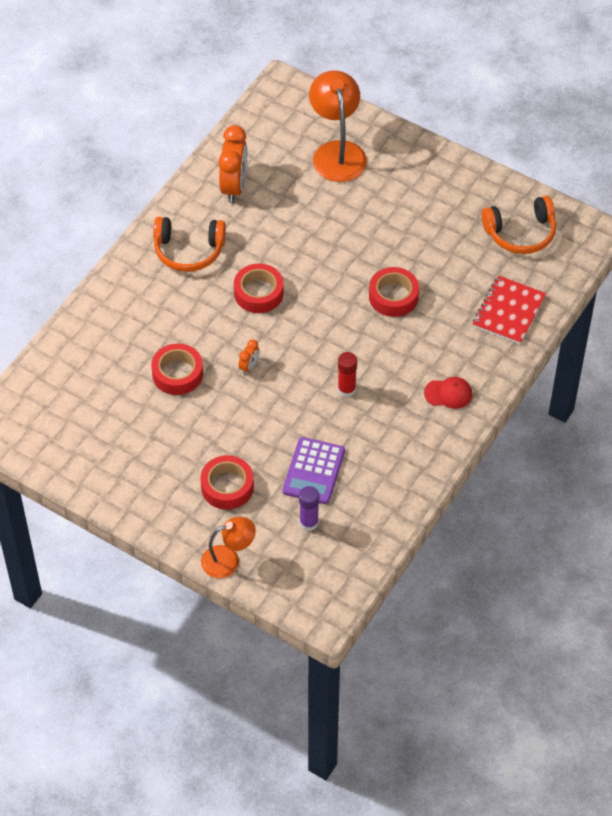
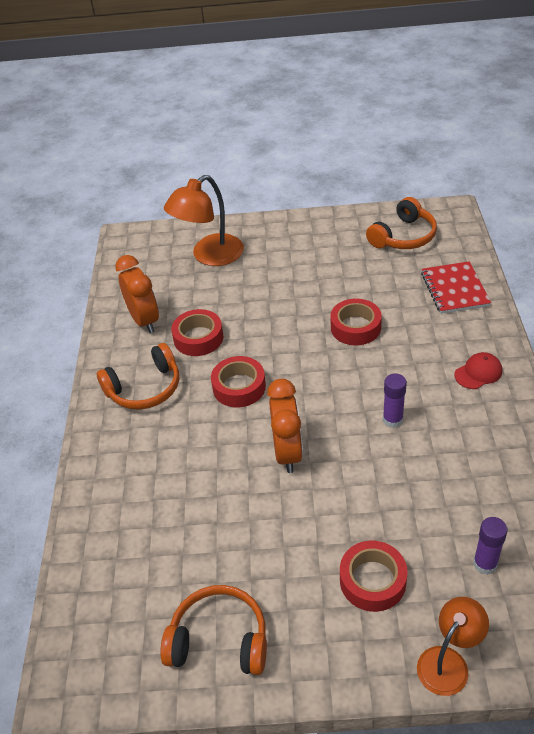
camera: 30 degrees left, 10 degrees down
(103, 460) = (219, 640): none -> orange headphones
(177, 374) = (224, 500): red tape -> red tape (198, 338)
(249, 366) = (287, 452): orange clock -> orange clock, size x2.17
(313, 471) = (438, 510): purple calculator -> none
(337, 152) = (209, 256): orange lamp -> orange lamp turned 90 degrees counterclockwise
(346, 389) = (392, 420): red glue stick -> purple glue stick

